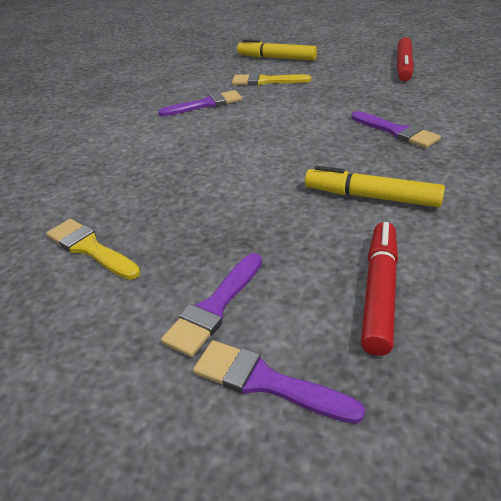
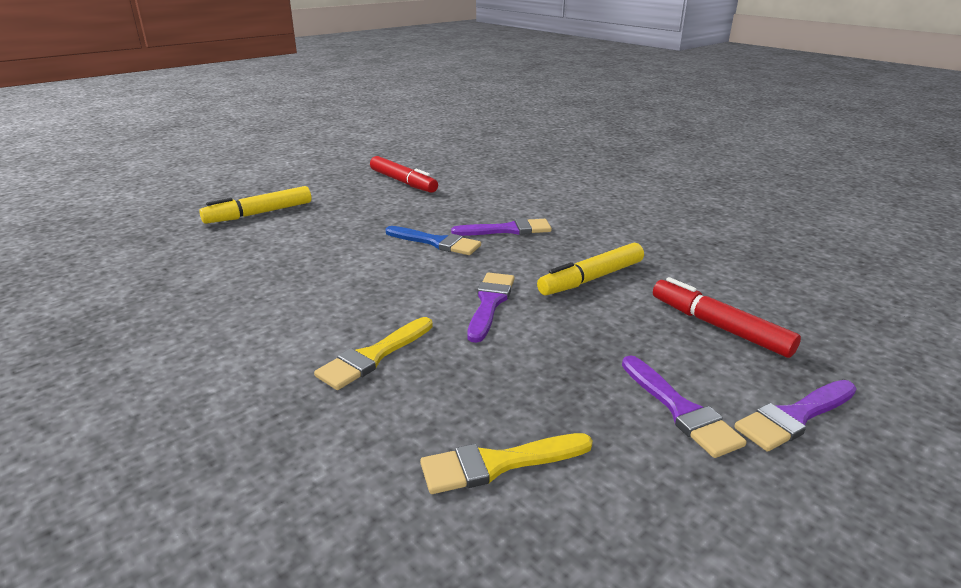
camera: 60 degrees left, 10 degrees down
(205, 104) = (284, 284): purple brush -> purple brush (490, 303)
(266, 81) = (300, 237): yellow brush -> yellow brush (373, 356)
(328, 118) = (436, 242): none -> blue brush

